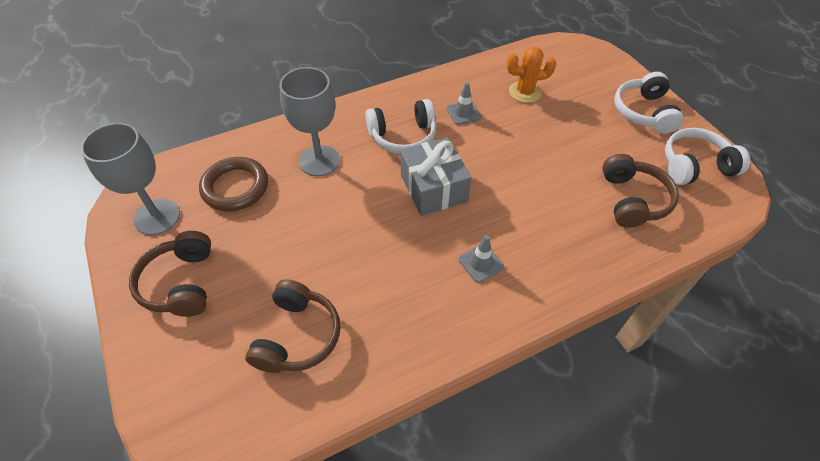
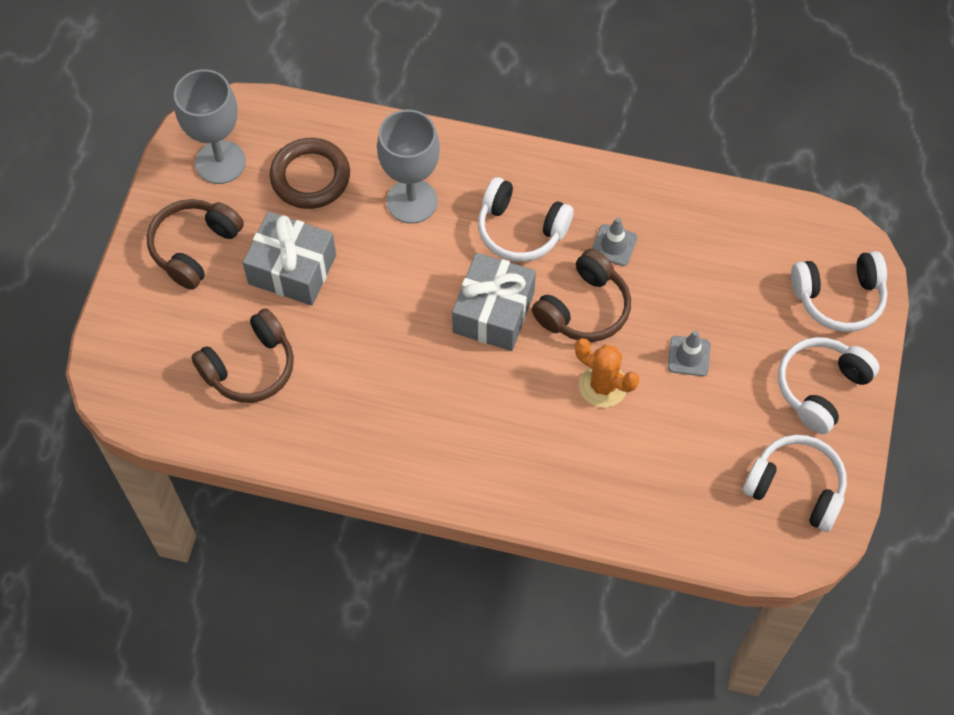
camera: 40 degrees right, 10 degrees up
(272, 249) = (292, 269): none -> grey gift
(481, 263) = (461, 420): grey traffic cone -> grey traffic cone (689, 356)
(525, 92) = (712, 266): orange cactus -> orange cactus (603, 385)
(599, 69) = (838, 298): none -> white headphones
(632, 200) = (679, 471): brown headphones -> brown headphones (584, 308)

